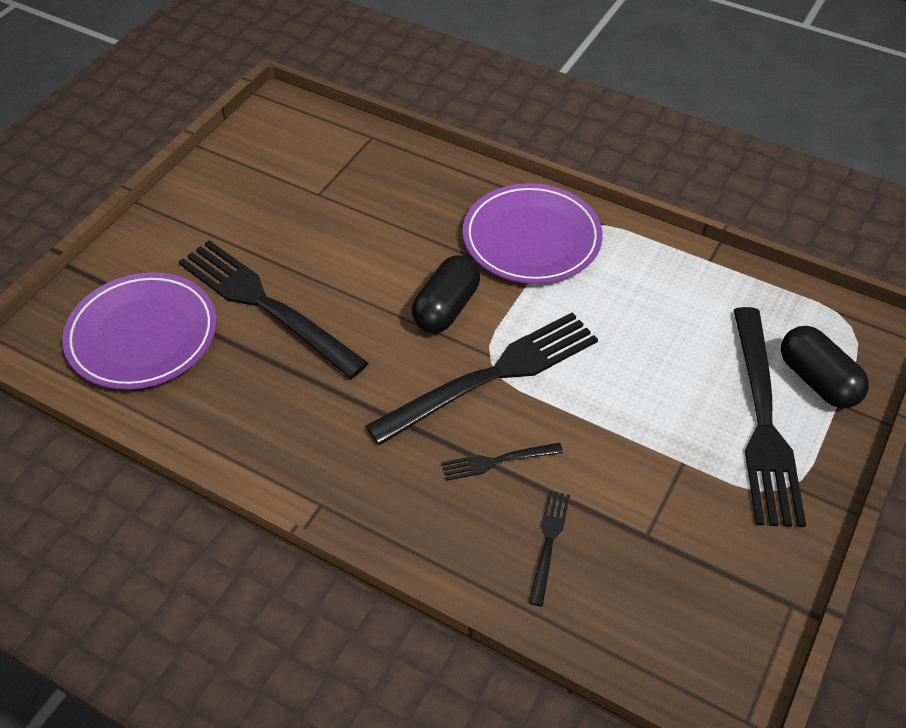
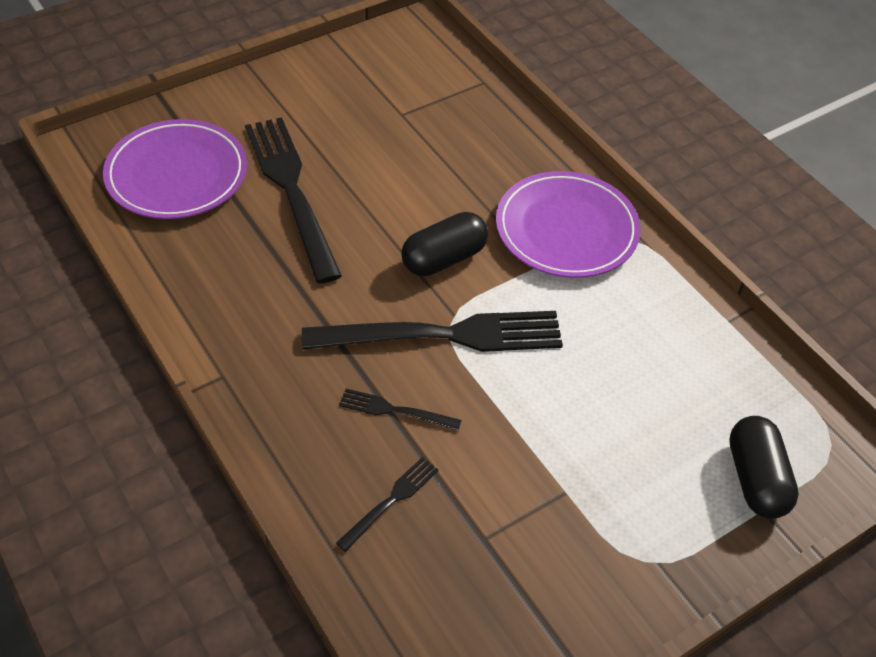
camera: 25 degrees right, 0 degrees up
(763, 421) = (671, 491): black fork -> none

